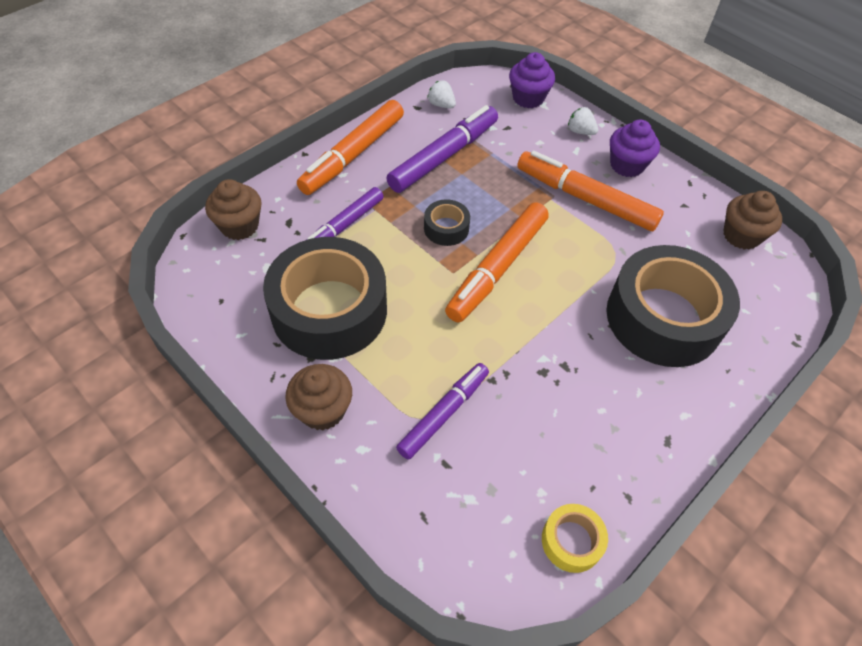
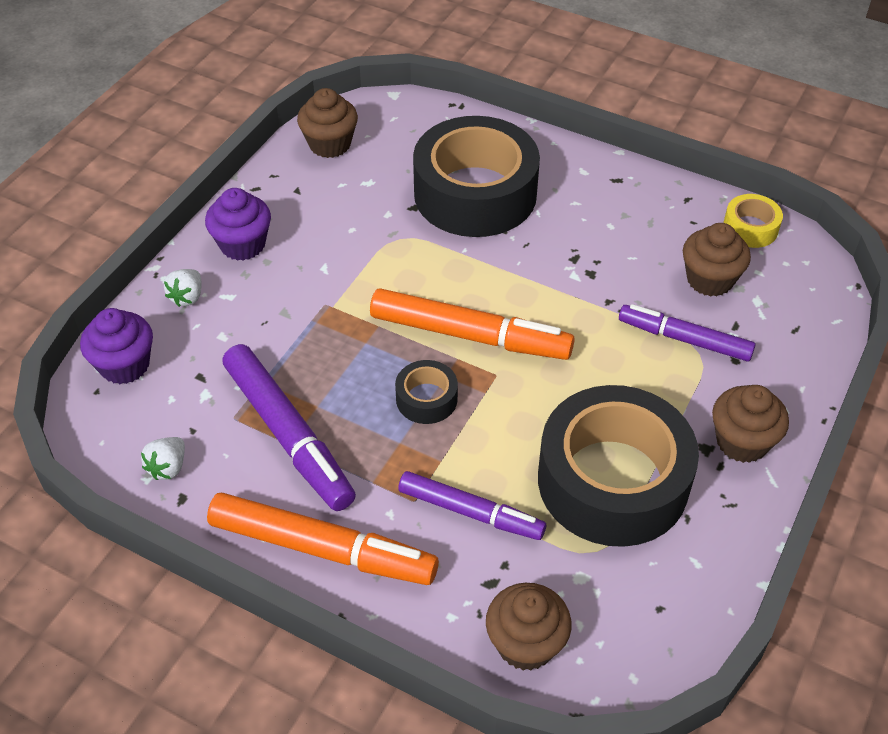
camera: 105 degrees left, 5 degrees down
(444, 156) = (288, 435): purple marker -> purple marker turned 150 degrees counterclockwise
(509, 467) = (709, 279): none -> brown cupcake
(585, 198) = (319, 275): orange marker -> none

